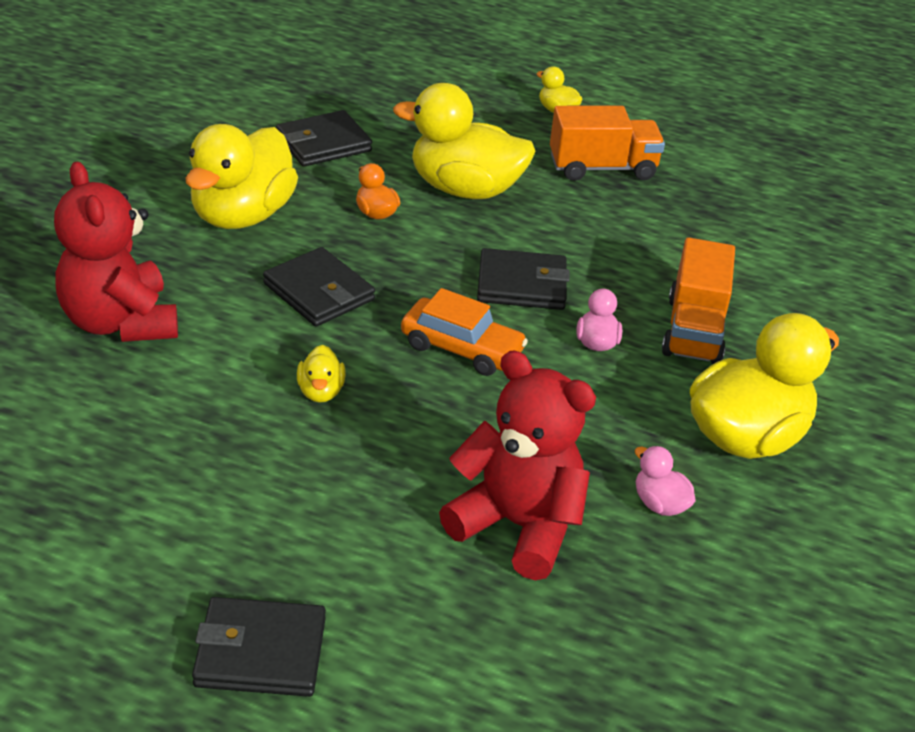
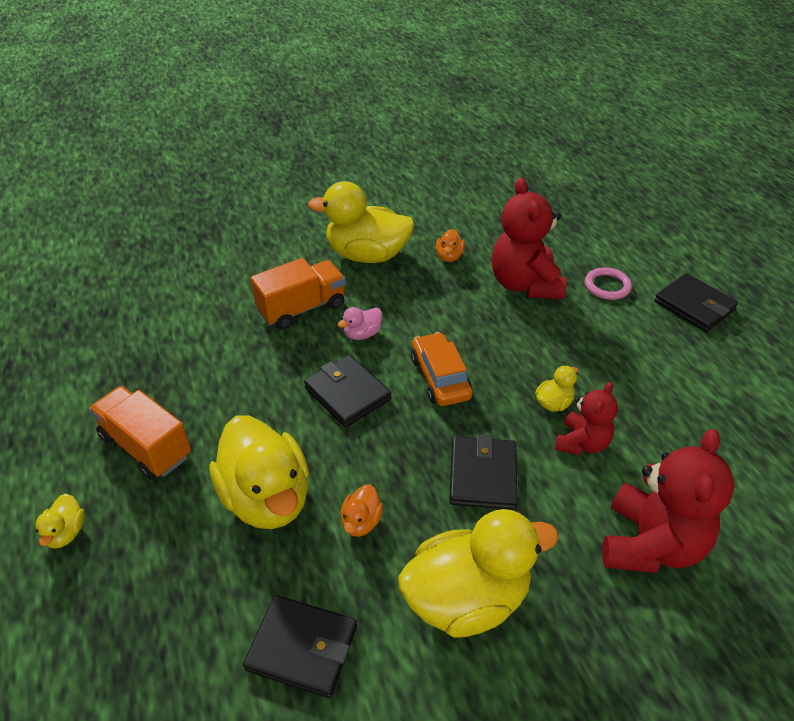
camera: 130 degrees left, 5 degrees up
(254, 369) = (582, 443): none -> red teddy bear
(411, 601) = (607, 286): none -> pink ring
(659, 504) = (449, 256): pink duck -> orange duck

